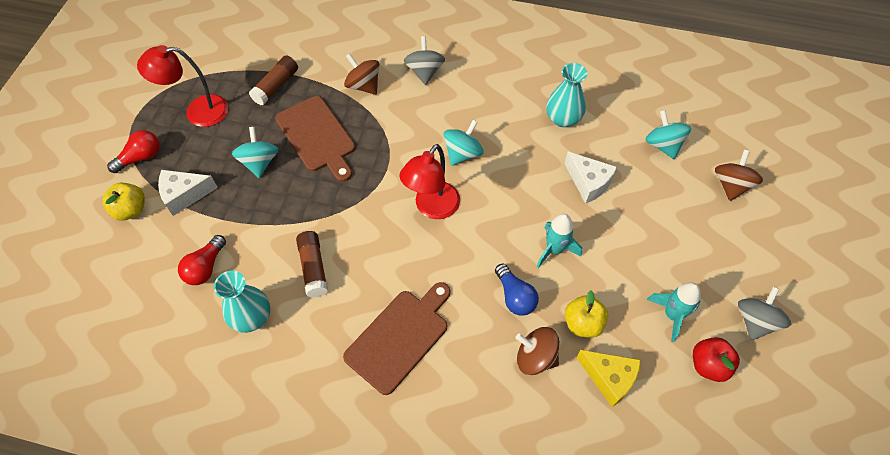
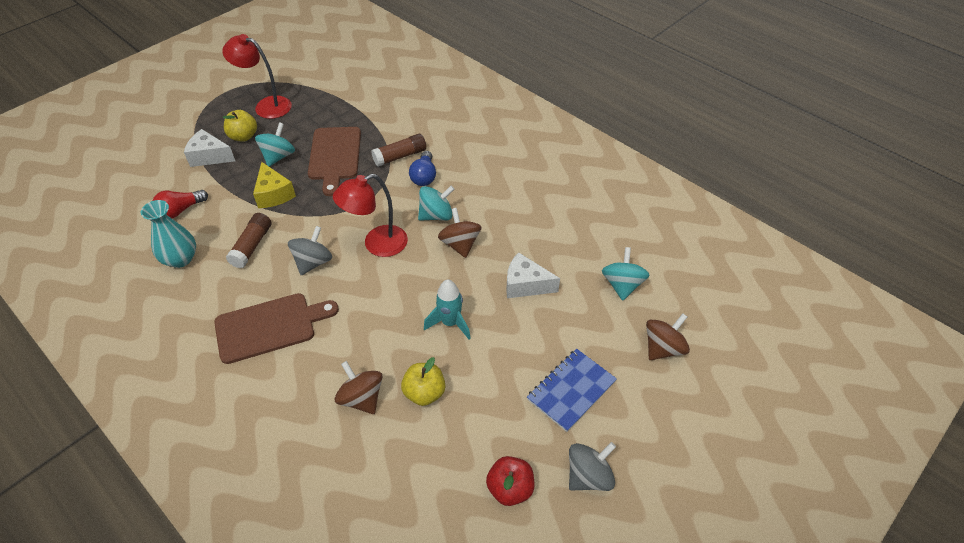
camera: 30 degrees right, 10 degrees down
(131, 210) = (167, 151): yellow apple -> yellow apple (243, 136)
(141, 157) = (203, 120): red light bulb -> none
(276, 86) = (335, 110): brown glue stick -> brown glue stick (400, 156)
(363, 85) = (400, 134): brown spinning top -> brown spinning top (460, 244)
(424, 72) = (457, 143): grey spinning top -> grey spinning top (313, 262)
(515, 296) = (385, 342): blue light bulb -> blue light bulb (424, 176)
(563, 119) = (545, 225): turquoise vase -> none
(588, 183) = (525, 285): white cheese -> white cheese turned 120 degrees clockwise
(609, 378) = (410, 449): yellow cheese -> yellow cheese (273, 194)
(672, 315) = (511, 428): turquoise rocket -> none
(692, 258) = (571, 390): none -> blue notebook

